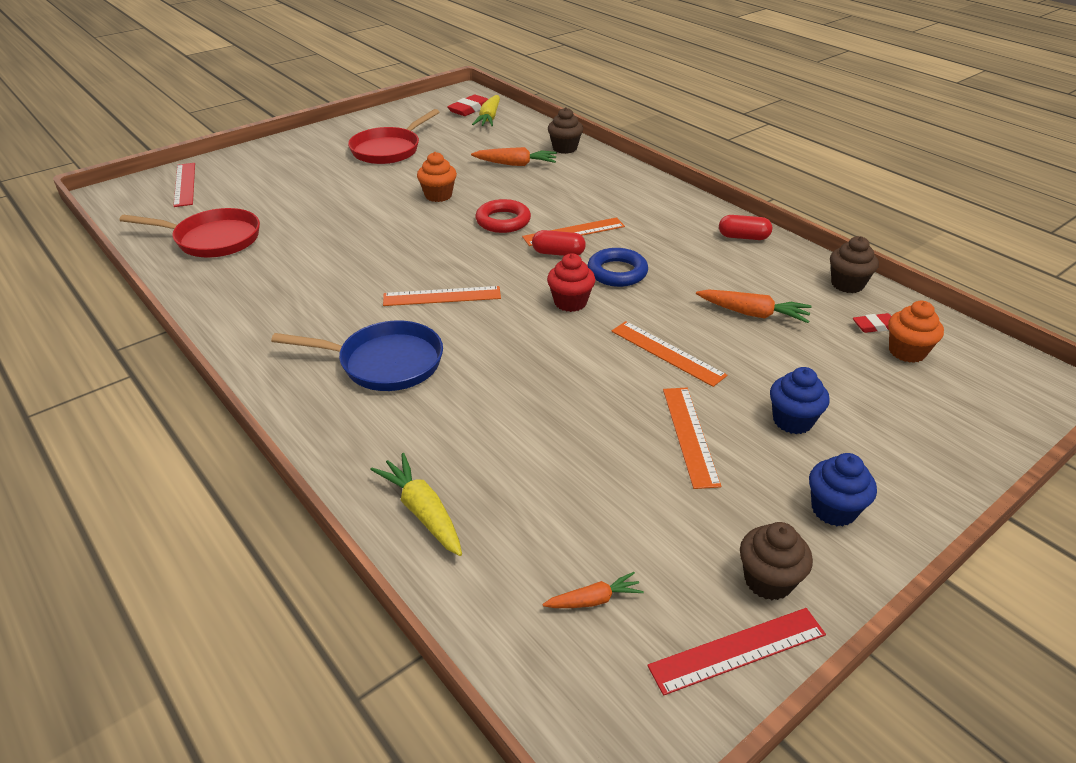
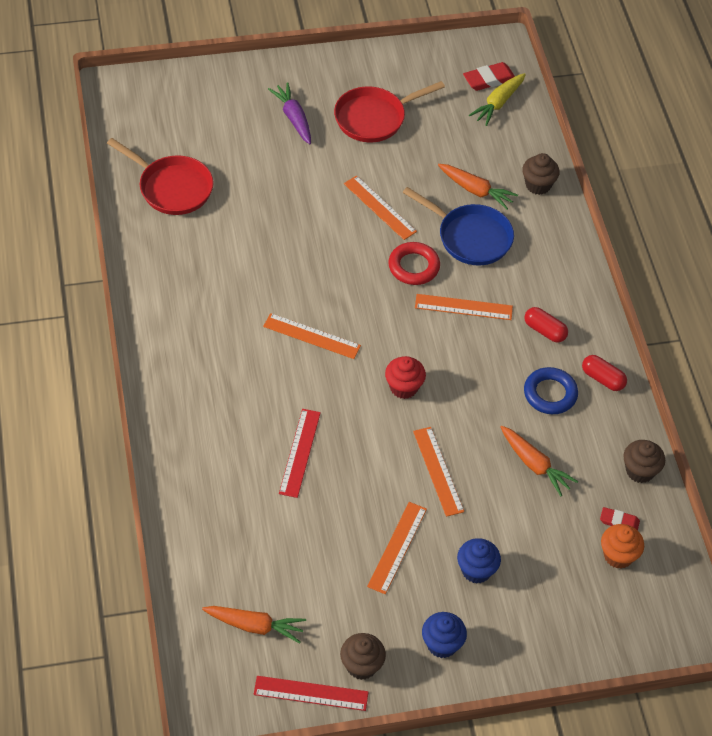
camera: 25 degrees right, 15 degrees up
(184, 184) = (177, 98): red ruler -> red ruler (299, 452)
(312, 167) = (293, 118): none -> purple carrot
(385, 363) = (235, 386): blue pan -> blue pan (470, 237)
(422, 512) = (194, 521): yellow carrot -> none
(438, 195) = (380, 207): orange cupcake -> orange ruler
(558, 253) = (432, 327): red capsule -> red capsule (544, 331)
(594, 600) = (255, 626): orange carrot -> orange carrot, size x1.63
(617, 272) = (464, 371): blue ring -> blue ring (550, 394)

